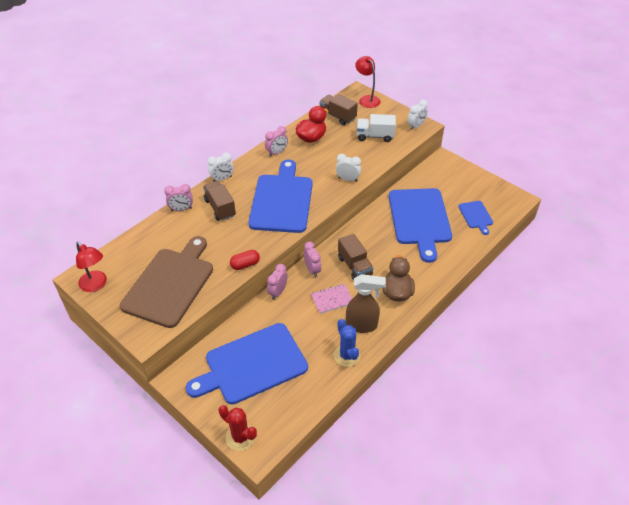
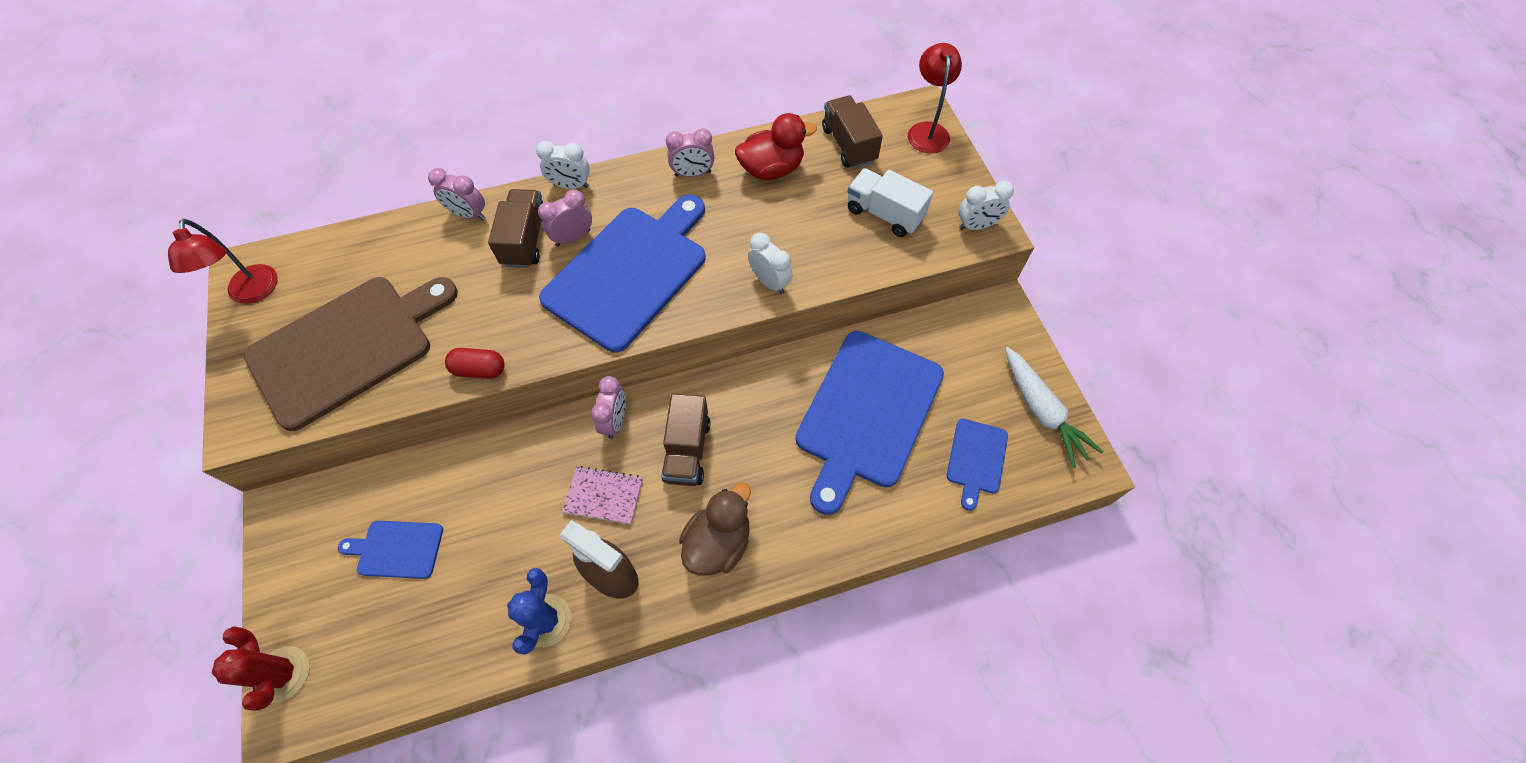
camera: 30 degrees right, 15 degrees up
(252, 365) = (397, 549): blue cutting board -> blue cutting board, size x0.47
(277, 292) = (532, 434): pink clock -> pink clock (573, 237)
(487, 188) = (1041, 411): none -> white carrot

